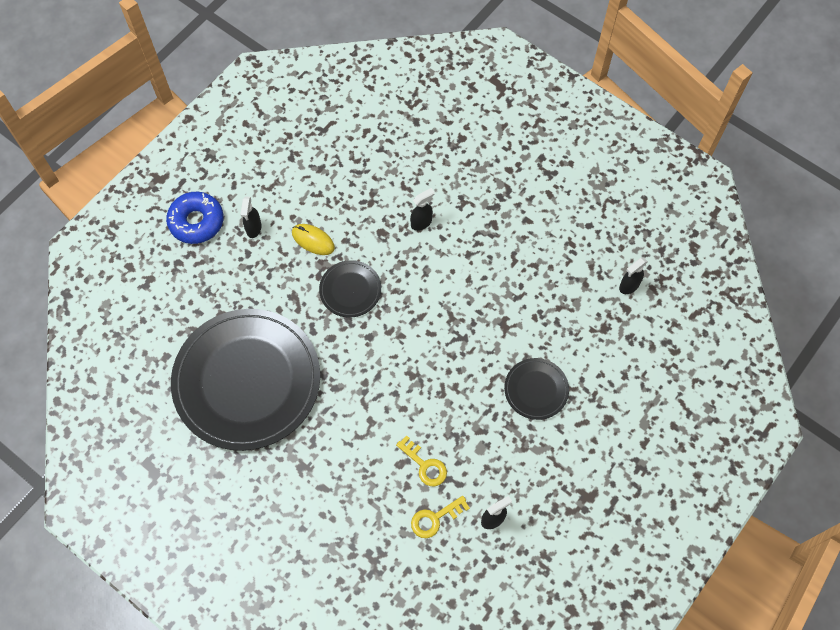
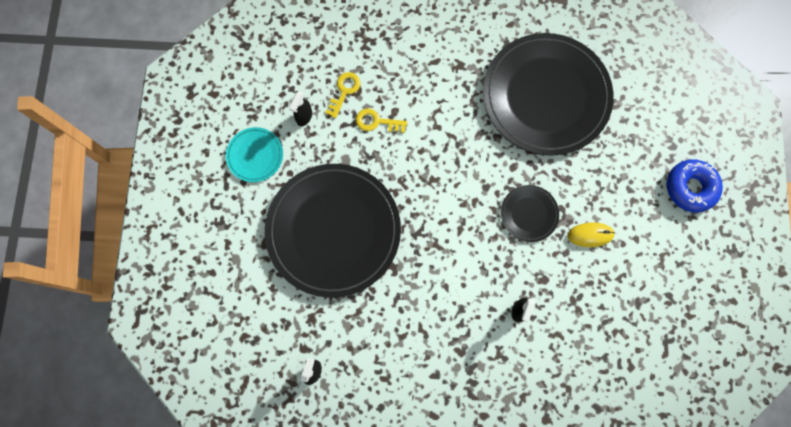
camera: 145 degrees right, 10 degrees up
(253, 228) = (643, 212): black spray bottle -> none
(536, 389) = (333, 230): black plate -> black plate, size x2.30
(567, 512) = (255, 155): none -> turquoise plate

